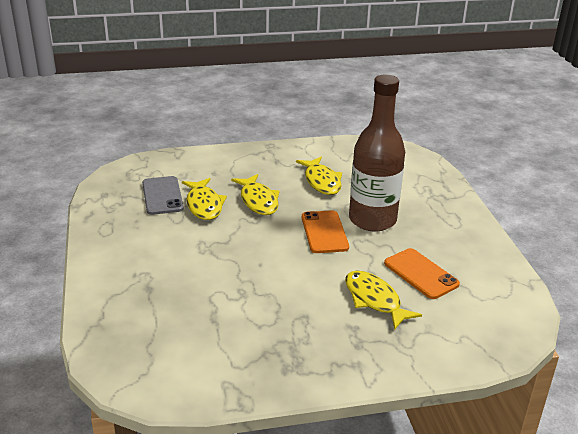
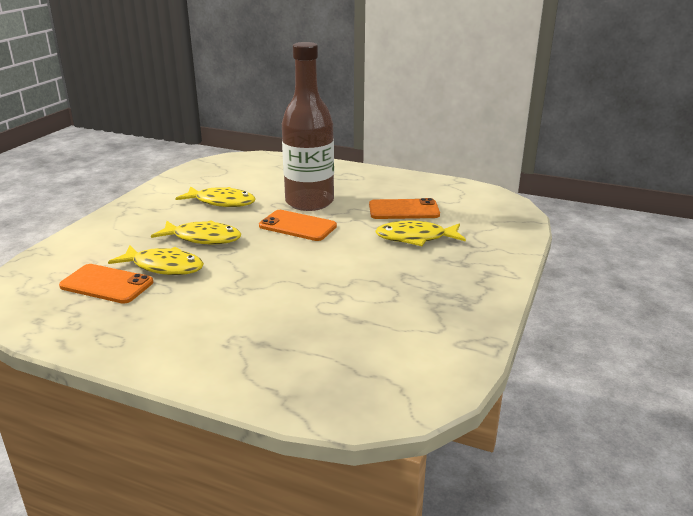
camera: 55 degrees left, 5 degrees down
(162, 196) = (106, 284): grey phone -> orange phone

